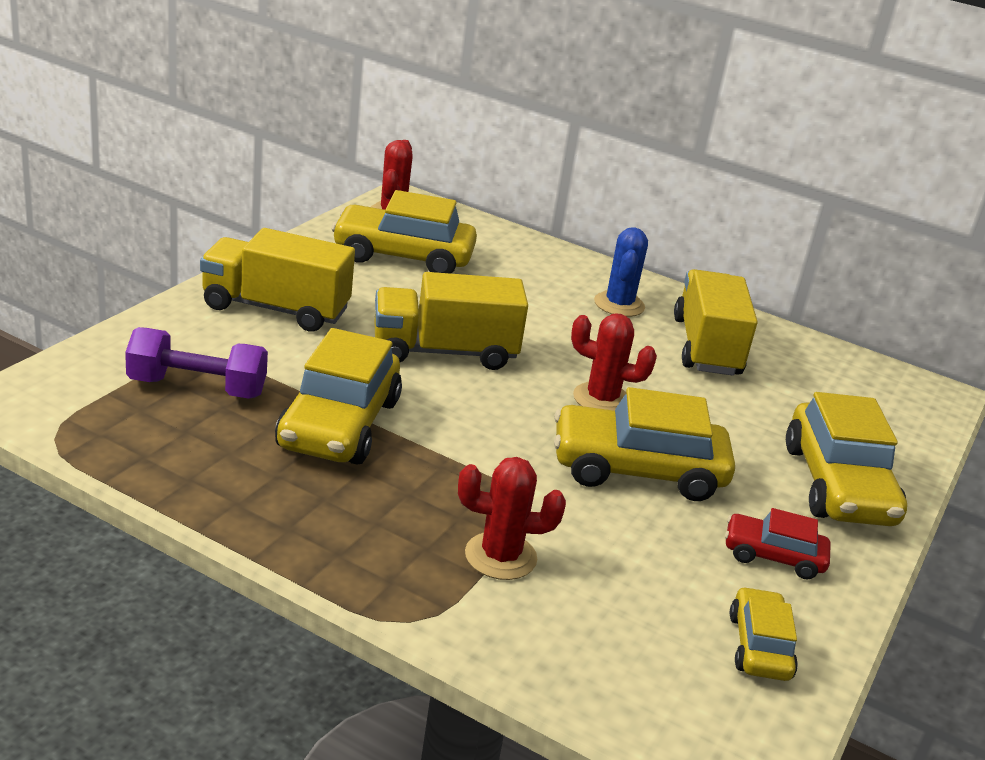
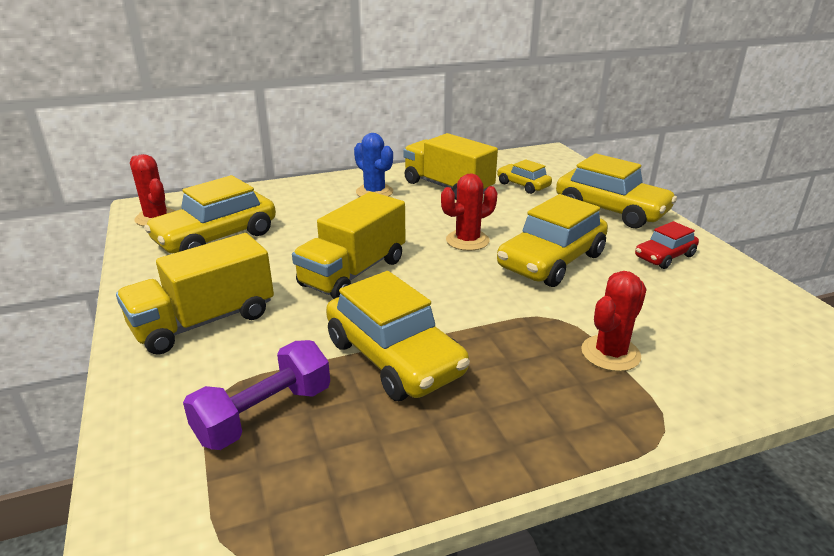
camera: 45 degrees left, 0 degrees up
(759, 646) = (747, 298): yellow car -> yellow car (523, 185)

